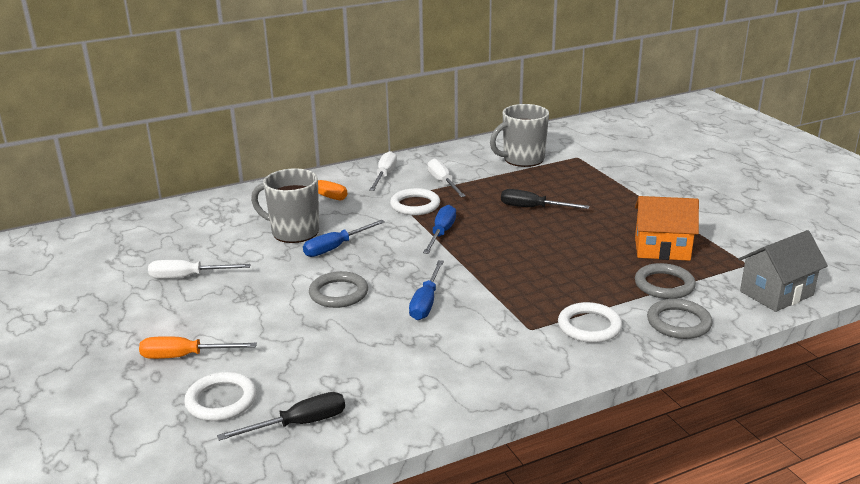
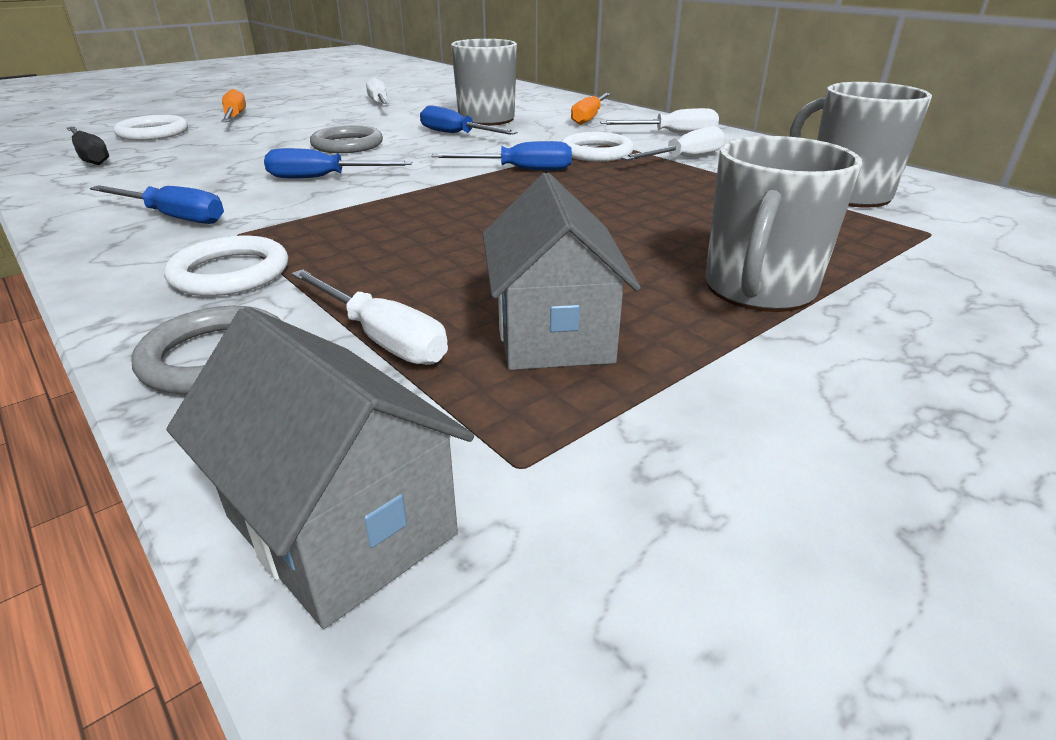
camera: 75 degrees right, 5 degrees up
(491, 355) = (174, 217): none -> blue screwdriver
(532, 208) = (651, 212): black screwdriver -> none
(628, 203) = (758, 290): none -> grey mug
(662, 249) = (552, 333): orange house -> grey house
(664, 285) = (381, 338): grey ring -> white screwdriver

